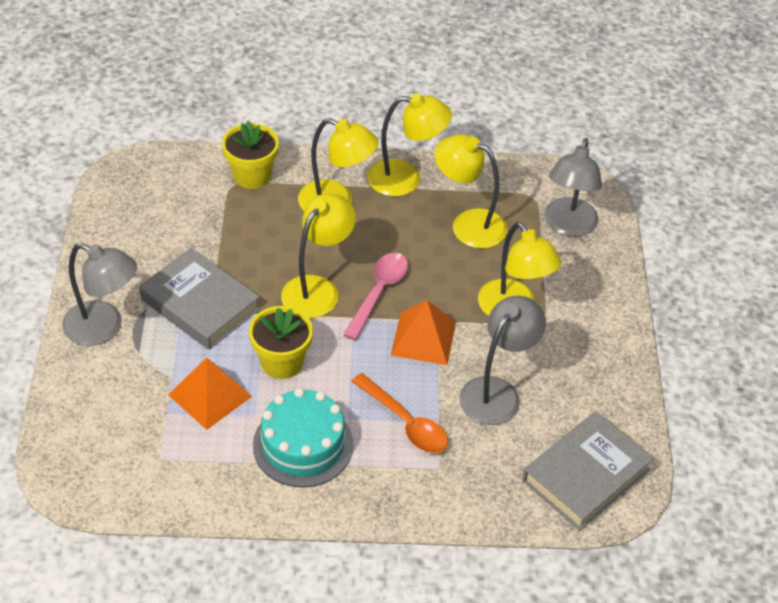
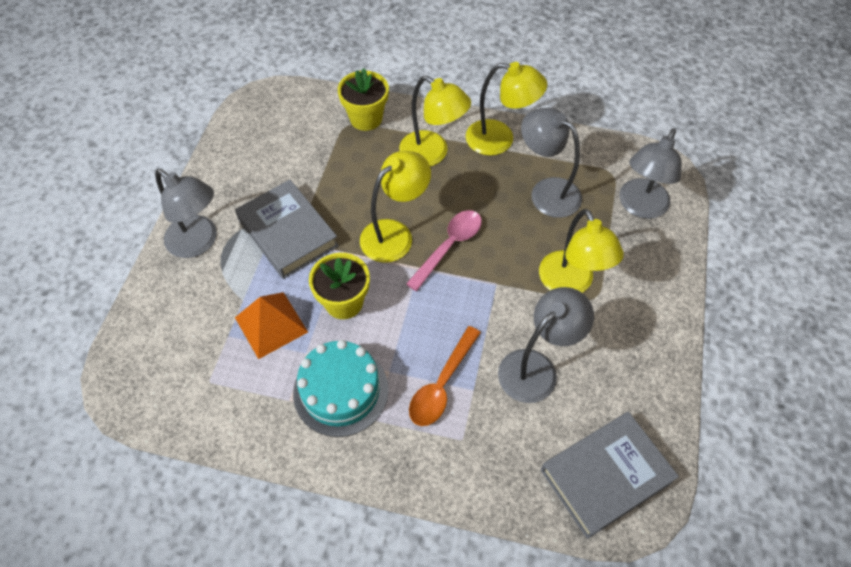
camera: 15 degrees right, 10 degrees up
(405, 422) = (442, 384): orange spoon -> orange spoon turned 60 degrees clockwise
(423, 338) = (479, 299): orange pyramid -> none
(468, 224) = (546, 191): yellow lamp -> grey lamp

